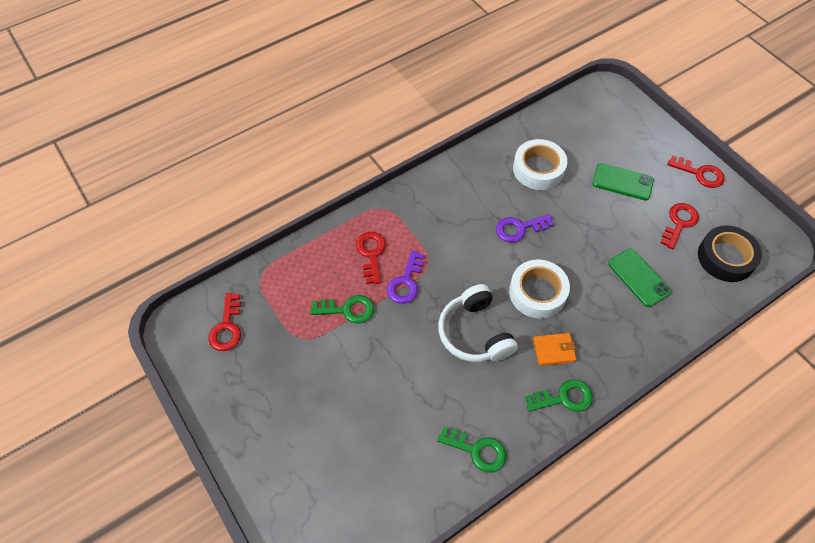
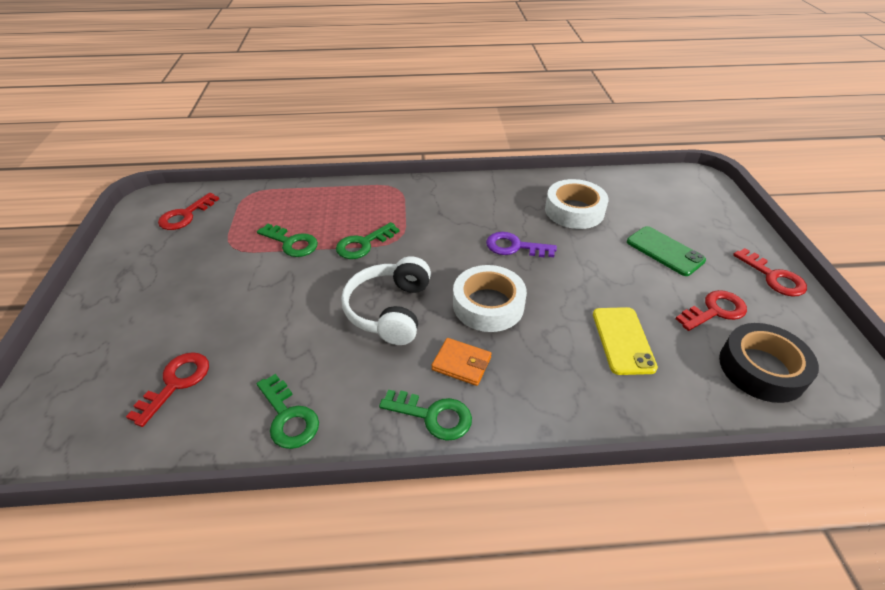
camera: 30 degrees right, 15 degrees down
(371, 254) = (354, 213): red key -> red key (176, 383)
(405, 282) = (363, 244): purple key -> green key
(638, 277) = (623, 340): green phone -> yellow phone

